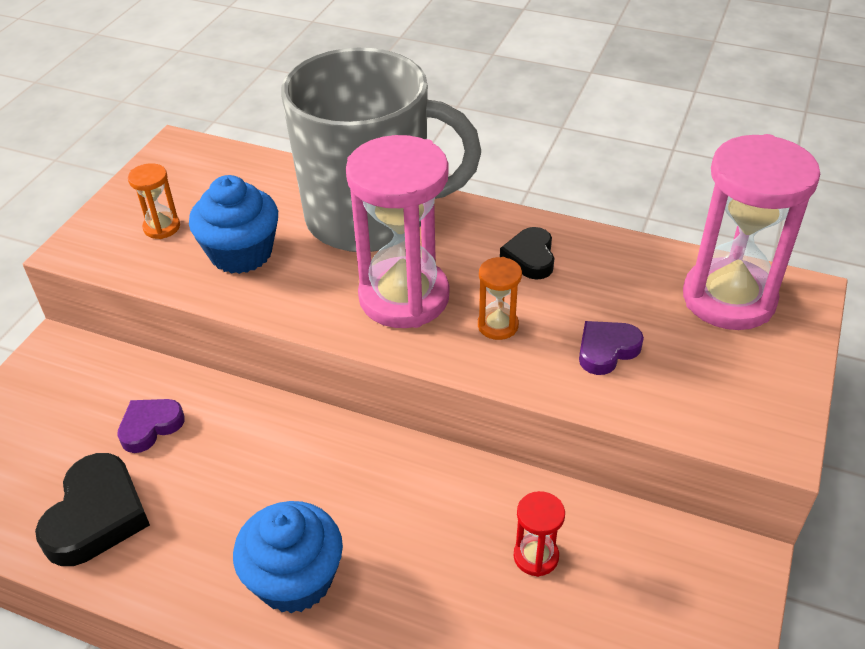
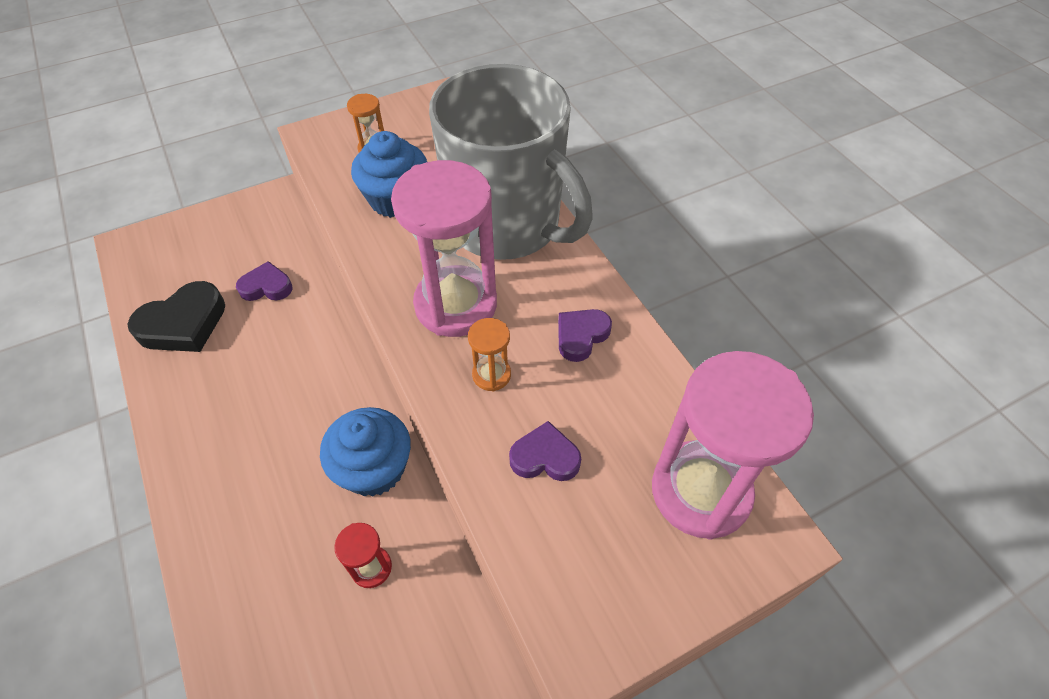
camera: 40 degrees right, 10 degrees up
(295, 579) = (228, 453): blue cupcake -> blue cupcake (374, 468)
(530, 257) = (581, 336): black heart -> purple heart

